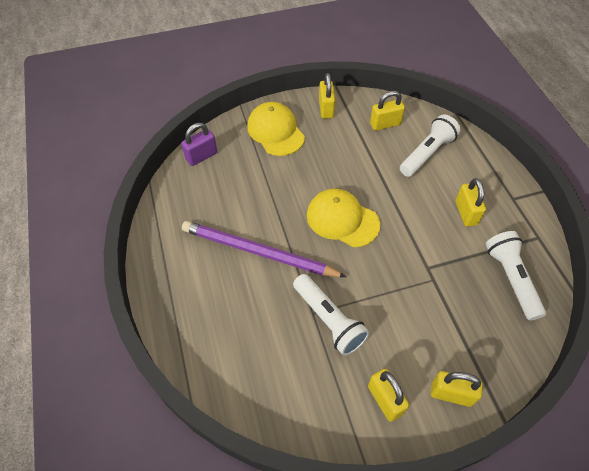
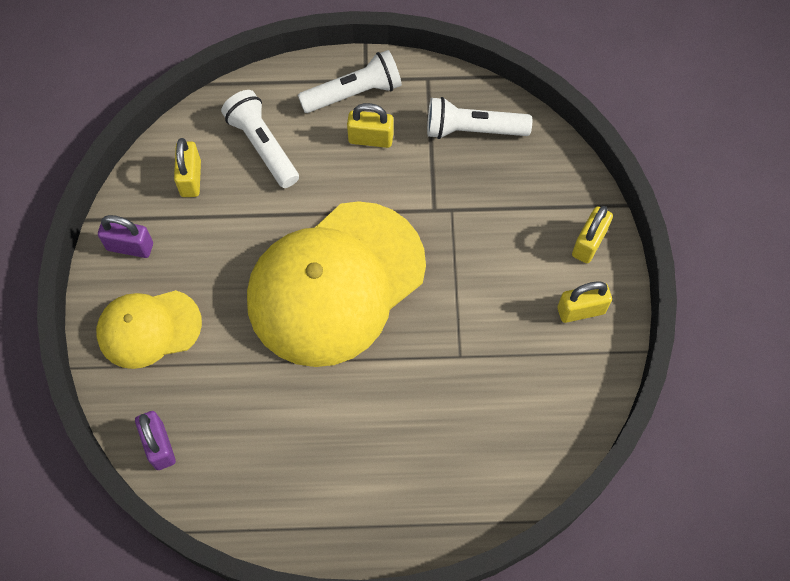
camera: 75 degrees left, 10 degrees up
(258, 252) = (355, 400): purple pencil -> none
(326, 109) = (130, 247): yellow padlock -> purple padlock
(329, 320) = (473, 340): white flashlight -> white flashlight (354, 93)
(342, 219) = (336, 283): yellow cap -> yellow cap, size x1.87

